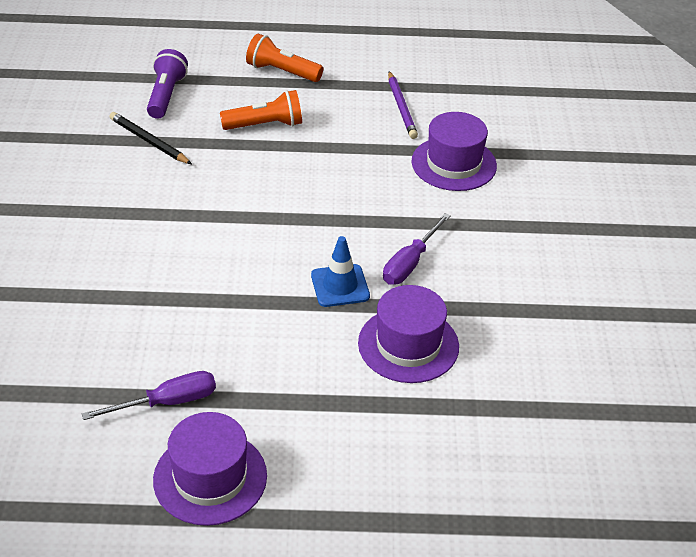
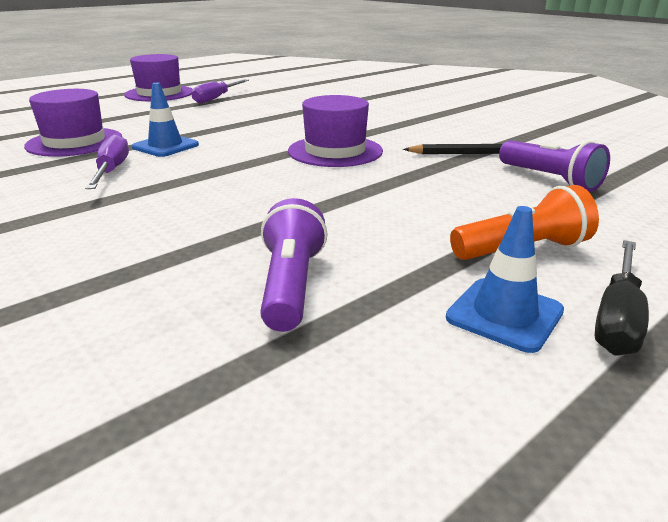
camera: 140 degrees right, 15 degrees down
(265, 125) = (413, 197): orange flashlight -> none
(309, 38) = (617, 317): none -> black screwdriver
(343, 57) = (504, 314): none -> blue traffic cone
(401, 107) = (291, 285): purple pencil -> purple flashlight
(454, 164) = (129, 253): purple hat -> purple hat (335, 151)

